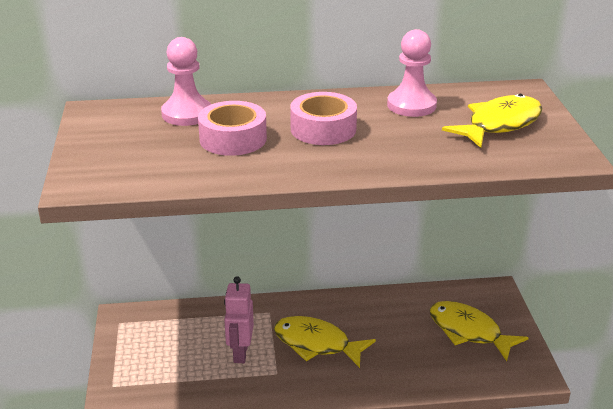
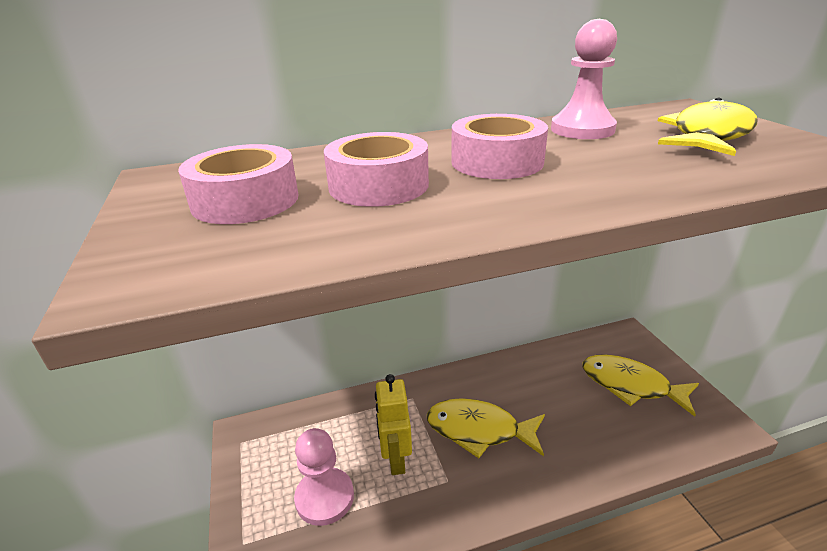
camera: 10 degrees left, 0 degrees up
(146, 140) = (245, 200): none -> pink tape
(187, 114) = (299, 165): pink pawn -> pink pawn (325, 497)
(240, 353) = (395, 459): pink robot -> yellow robot

